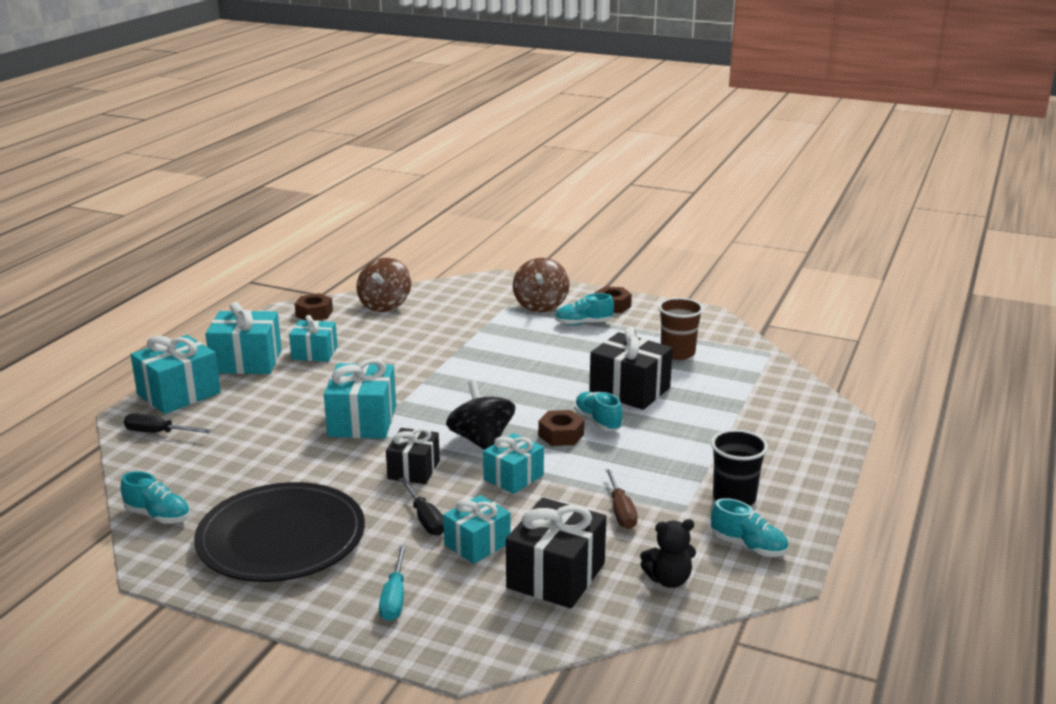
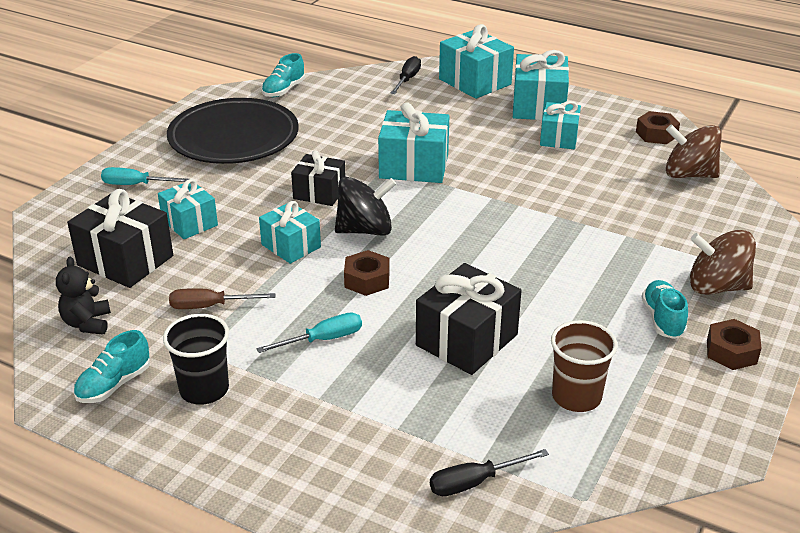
camera: 95 degrees right, 10 degrees up
(425, 519) = (237, 198): black screwdriver -> black screwdriver (475, 482)
(597, 422) = (391, 307): turquoise shoe -> none
(649, 449) = (323, 339): none -> turquoise screwdriver

